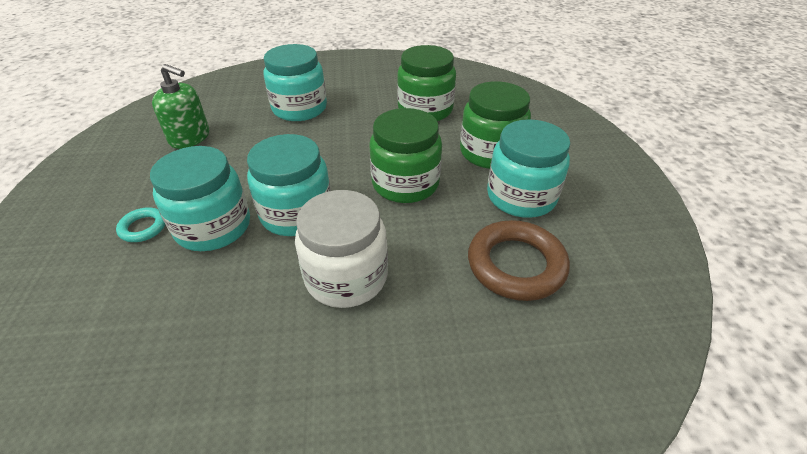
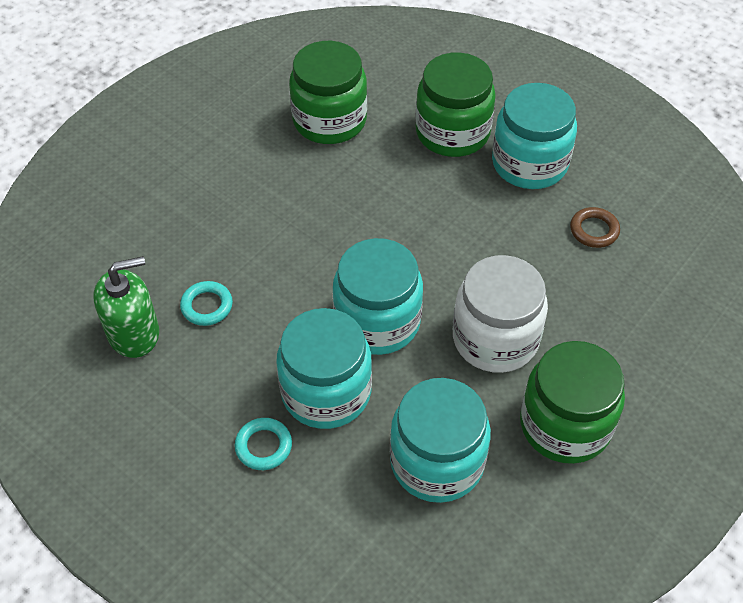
camera: 45 degrees left, 10 degrees up
(235, 148) = (207, 306): none -> turquoise ring
(299, 108) = (195, 210): turquoise jar -> turquoise jar (437, 462)
(405, 183) = (425, 220): green jar -> green jar (565, 425)
(516, 265) = (594, 230): brown ring -> brown ring, size x0.50

